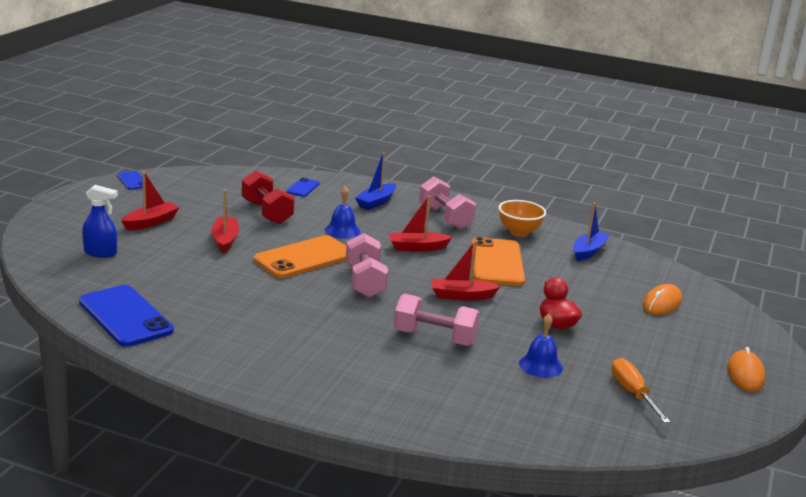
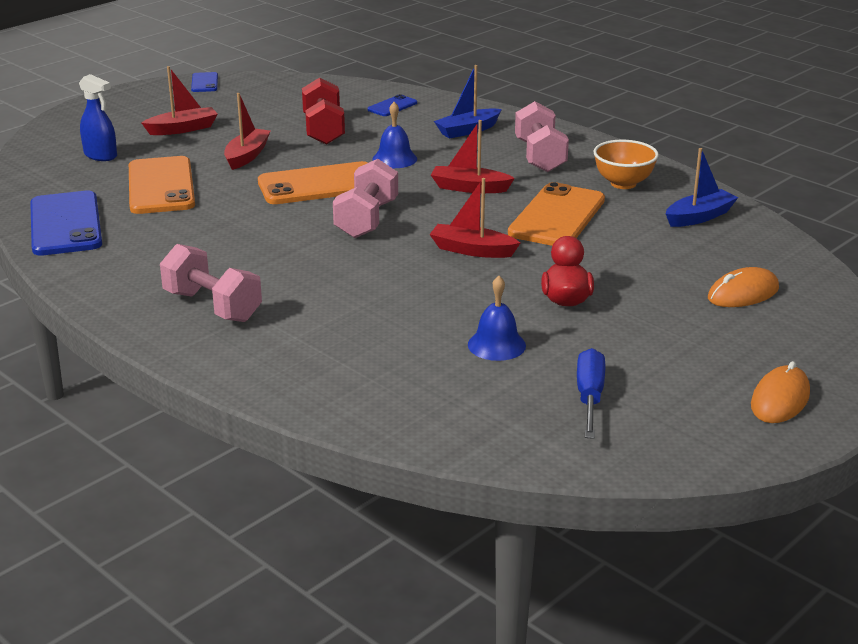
camera: 25 degrees right, 5 degrees up
(177, 274) = (161, 186): none -> orange phone
(435, 338) = (391, 294): pink dumbbell -> pink dumbbell (212, 306)
(632, 393) = (589, 397): orange screwdriver -> blue screwdriver

